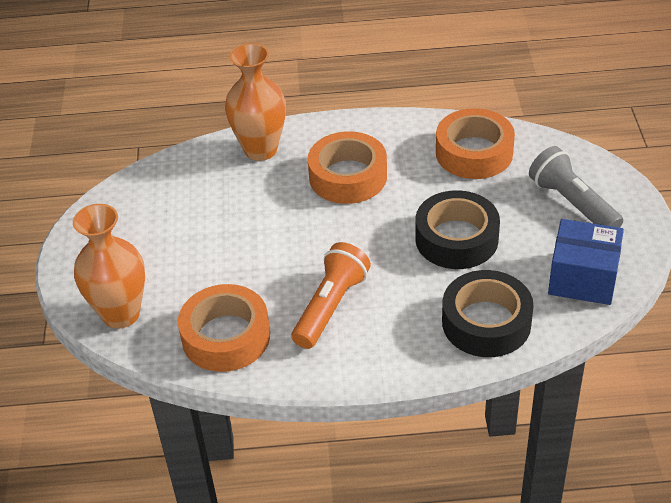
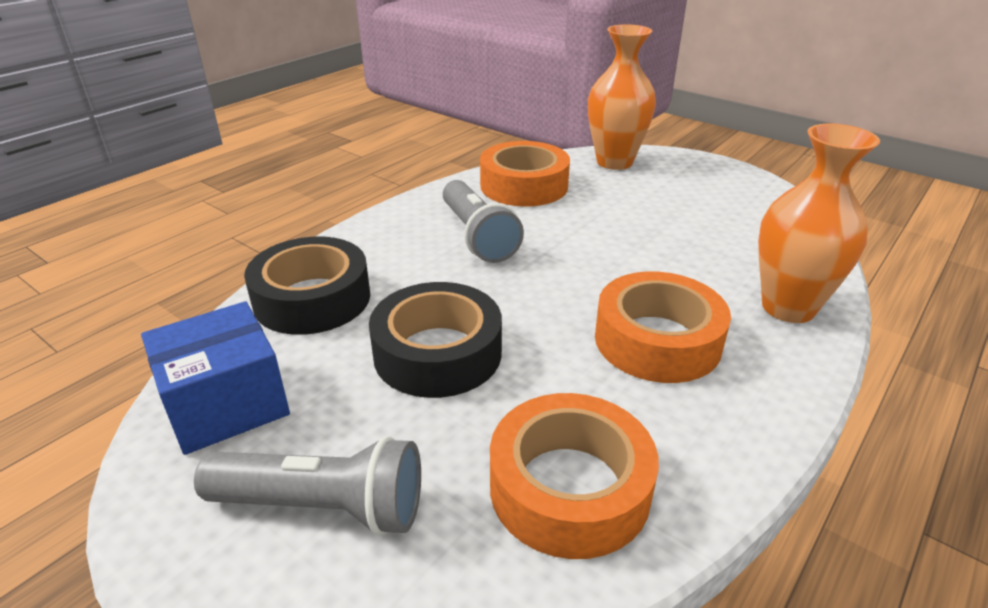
camera: 130 degrees right, 10 degrees down
(330, 306) = (478, 236): orange flashlight -> grey flashlight

